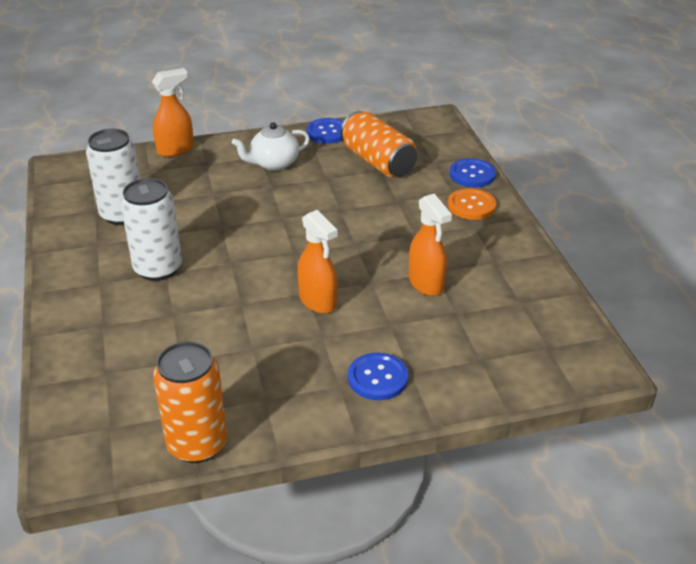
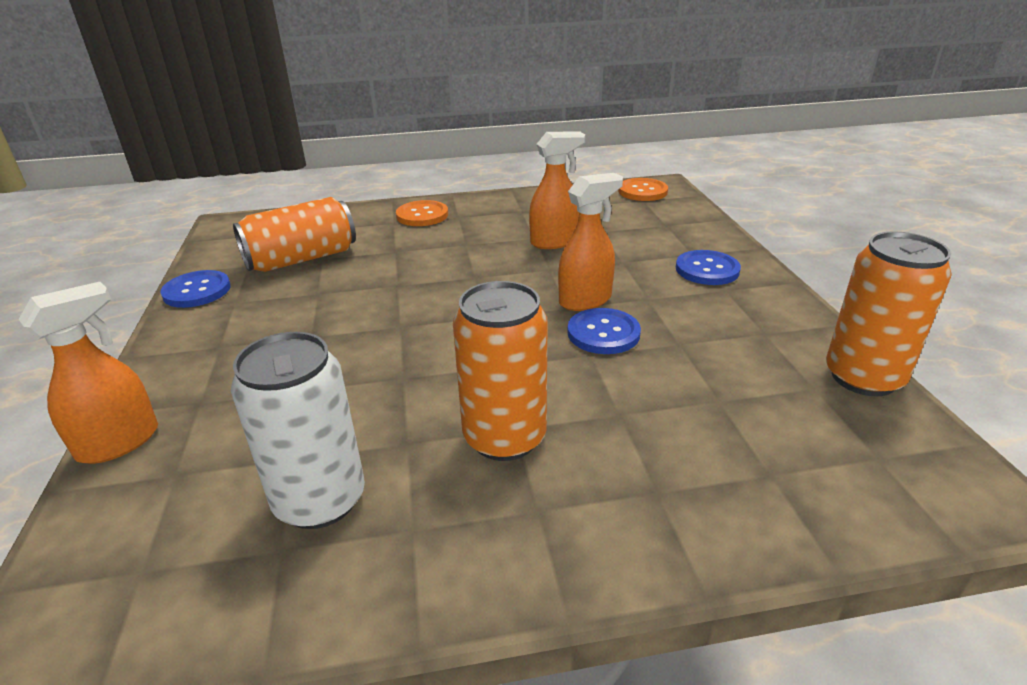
camera: 85 degrees left, 5 degrees down
(158, 268) = (504, 437): white can -> orange can
(176, 150) = (119, 442): orange spray bottle -> orange spray bottle turned 75 degrees clockwise
(273, 164) = (252, 334): white teapot -> none
(472, 174) = (363, 212): blue button -> blue button (603, 333)
(574, 348) = (642, 191): none -> orange button

